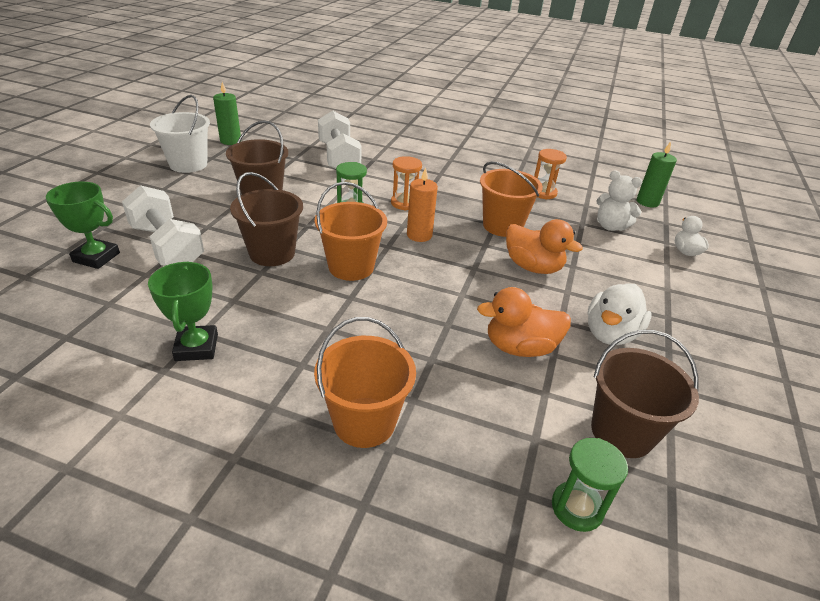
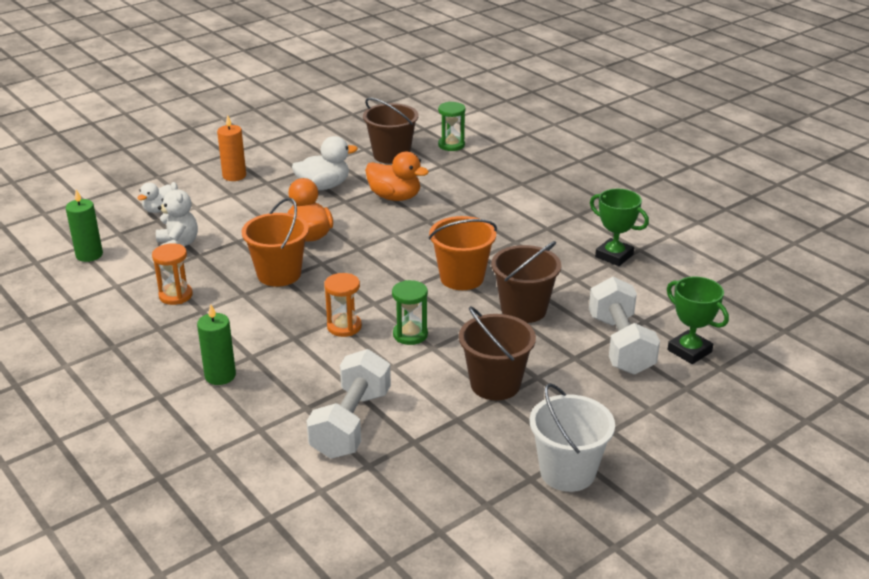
camera: 145 degrees left, 5 degrees down
(196, 347) = (614, 256): green trophy -> green trophy turned 75 degrees counterclockwise
(230, 141) = (484, 515): green candle -> green candle (220, 376)
(364, 422) = (527, 195): orange bucket -> none
(419, 235) = (371, 288): orange candle -> orange candle (234, 176)

